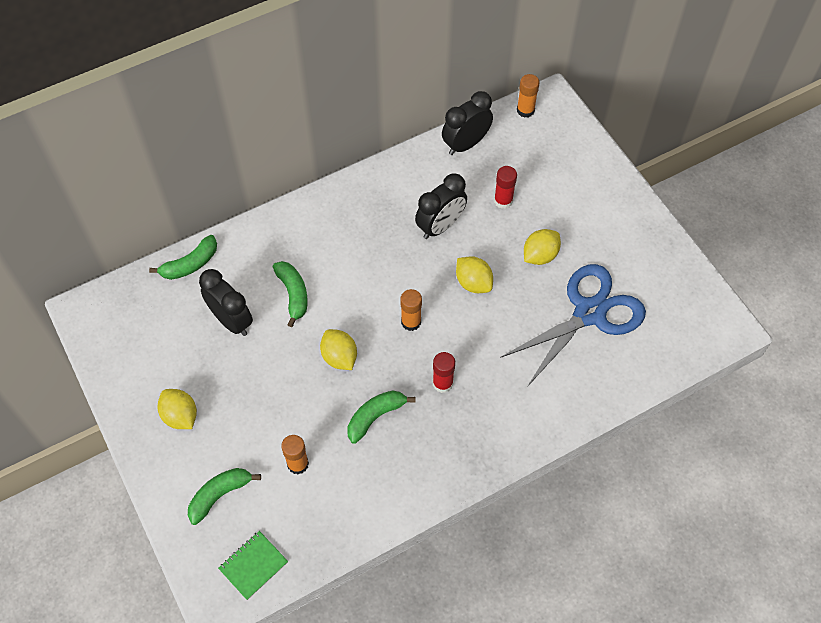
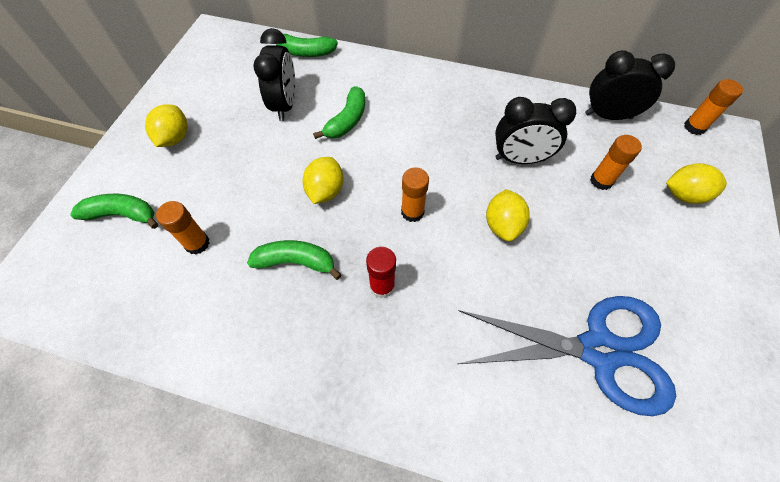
camera: 45 degrees right, 0 degrees up
(253, 565) = (69, 292): green notebook -> none
(503, 201) = (601, 181): red glue stick -> orange glue stick
(540, 255) = (594, 252): yellow lemon -> yellow lemon (683, 195)

